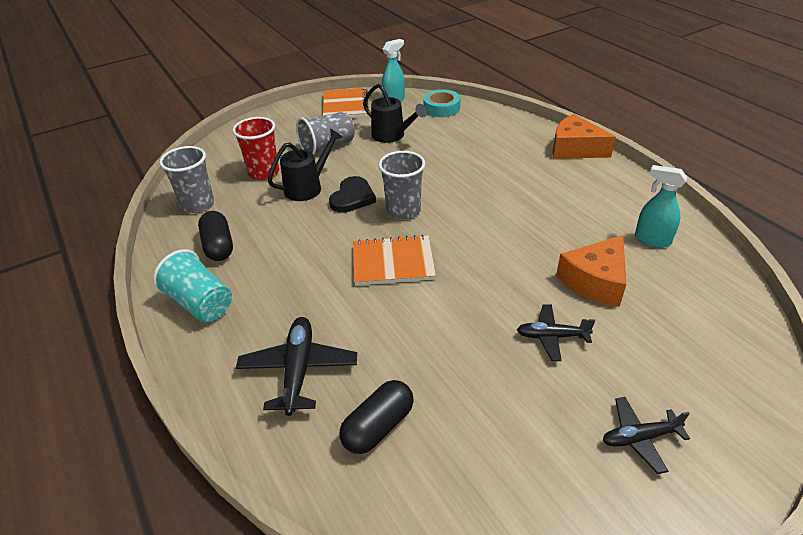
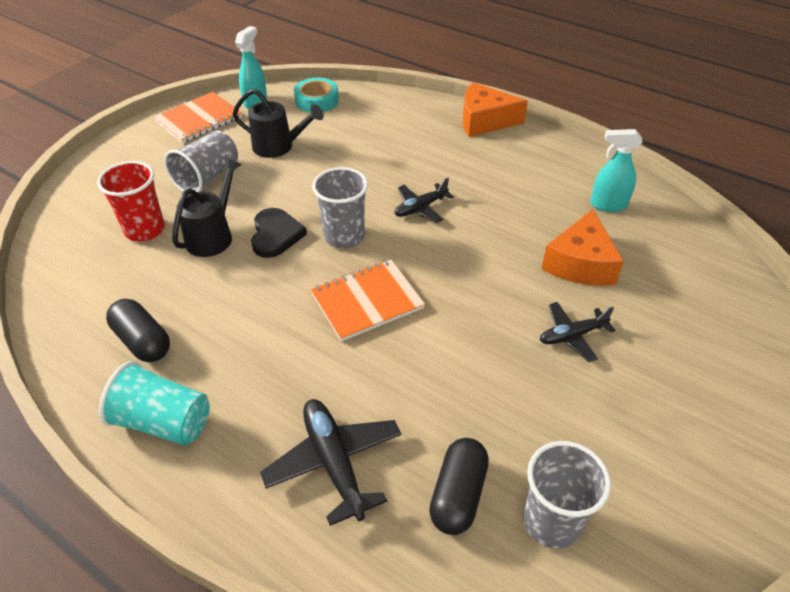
camera: 25 degrees left, 5 degrees up
(197, 204) = (80, 294): grey cup -> grey cup (551, 522)
(345, 105) = (199, 119): orange notebook -> orange notebook turned 75 degrees clockwise
(639, 438) = (701, 412): black plane -> black plane (420, 208)

